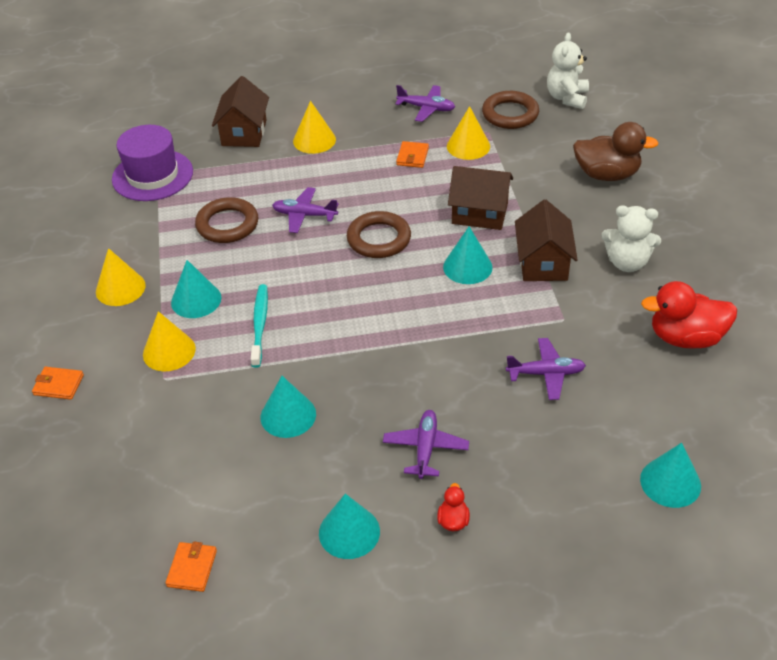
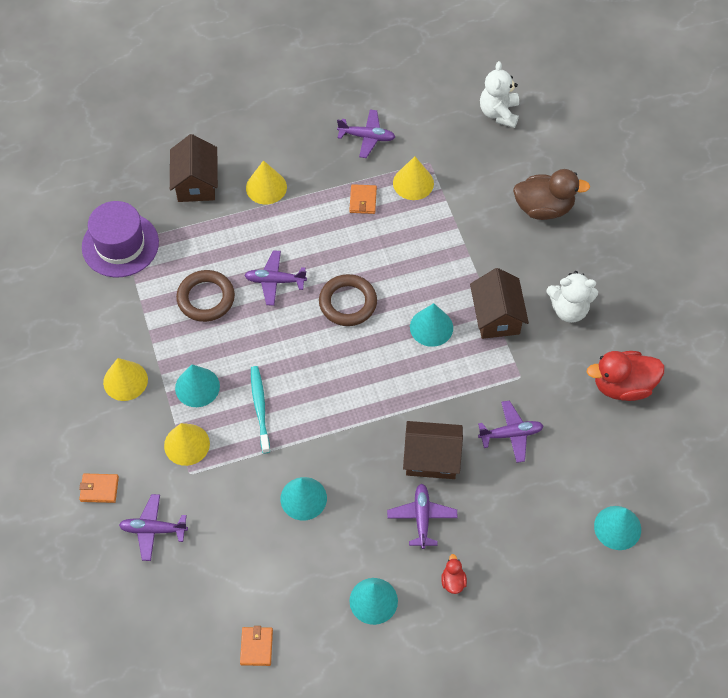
camera: 10 degrees left, 15 degrees up
(106, 430) = (153, 530): none -> purple plane
(480, 213) = (434, 265): brown house -> brown house (431, 458)
(510, 114) = (447, 138): brown ring -> none

